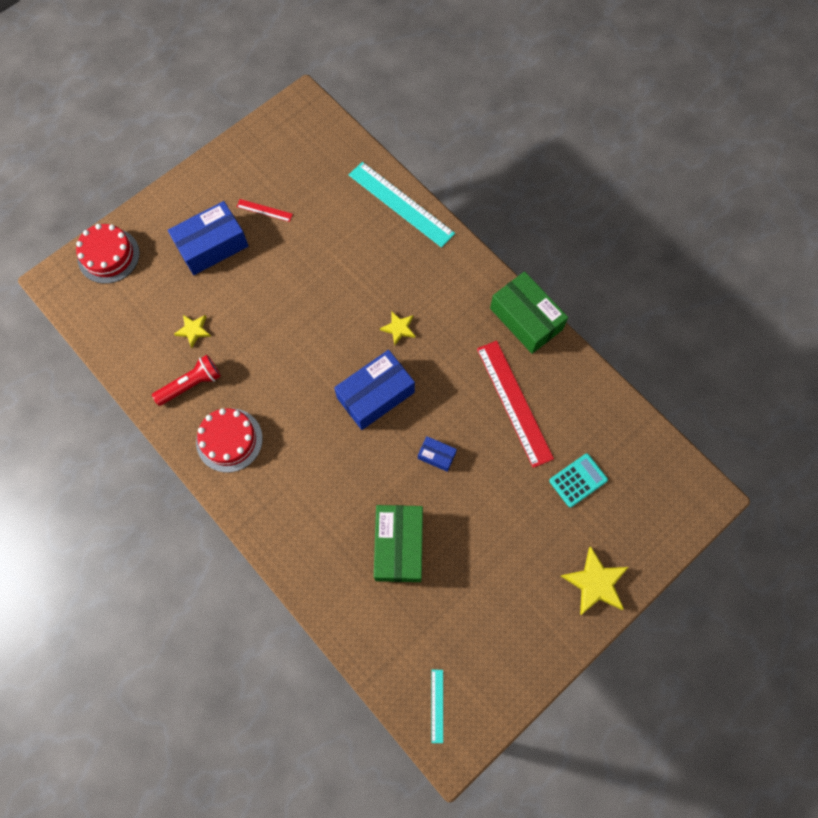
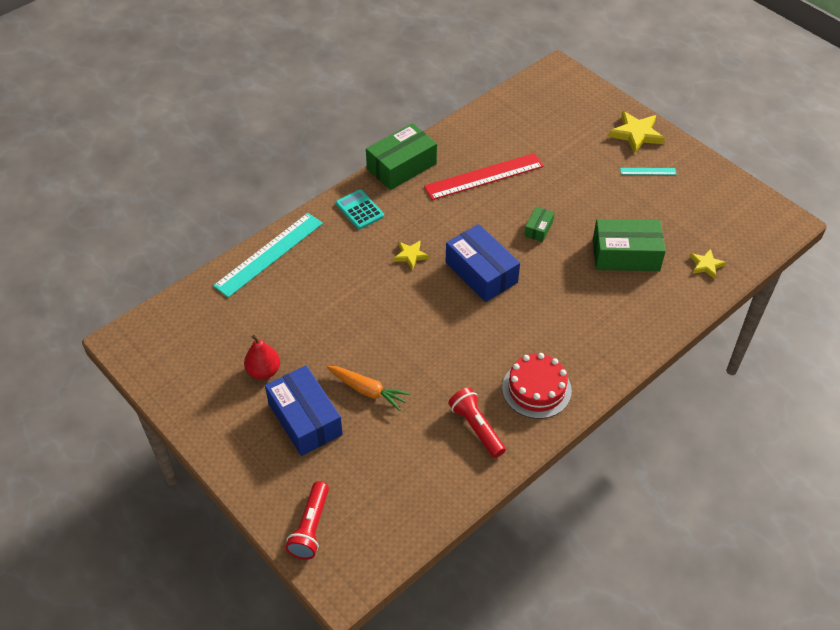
camera: 90 degrees left, 20 degrees down
(108, 256) = (310, 527): red cake -> red flashlight
(193, 330) = (412, 430): yellow star -> yellow star (706, 265)
(238, 294) = (367, 390): none -> orange carrot
(264, 210) = (263, 371): red ruler -> red pear
(436, 456) = (538, 229): blue box -> green box
(437, 705) = (755, 230): turquoise ruler -> turquoise ruler (648, 171)
(578, 480) = (552, 140): turquoise calculator -> turquoise calculator (359, 210)

